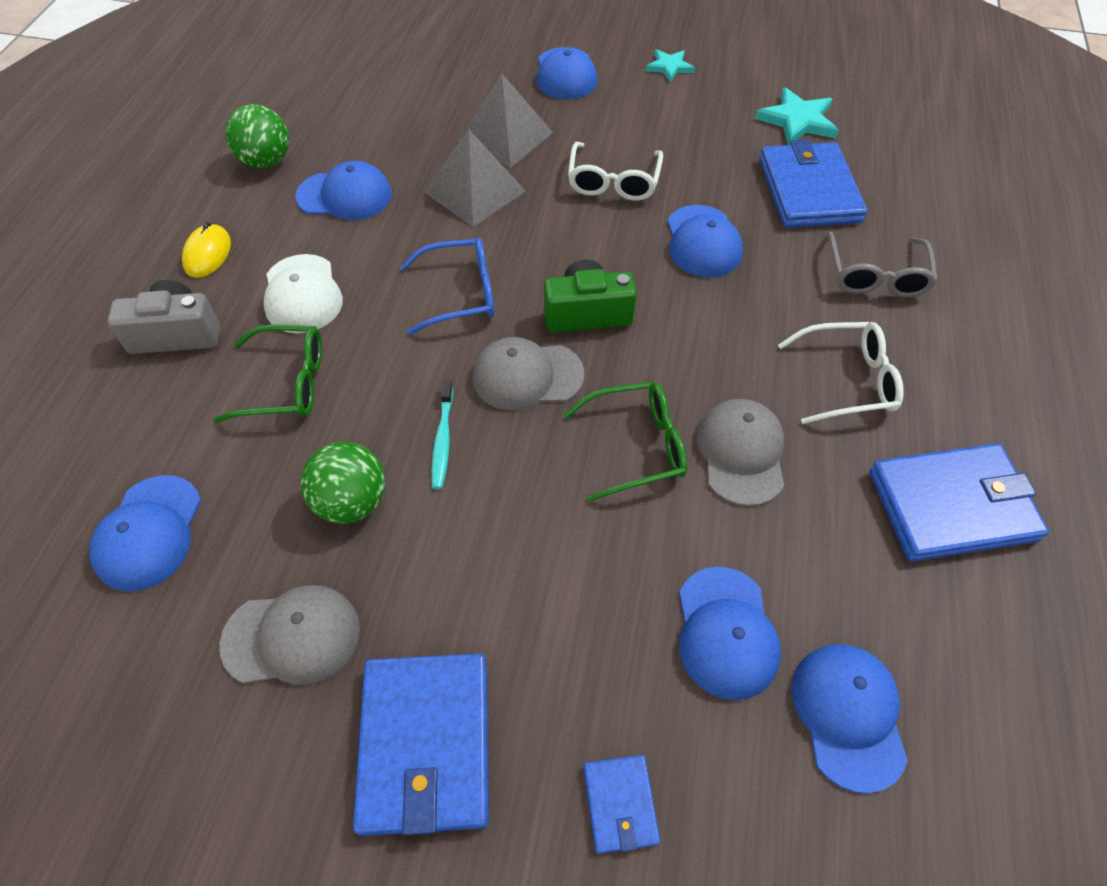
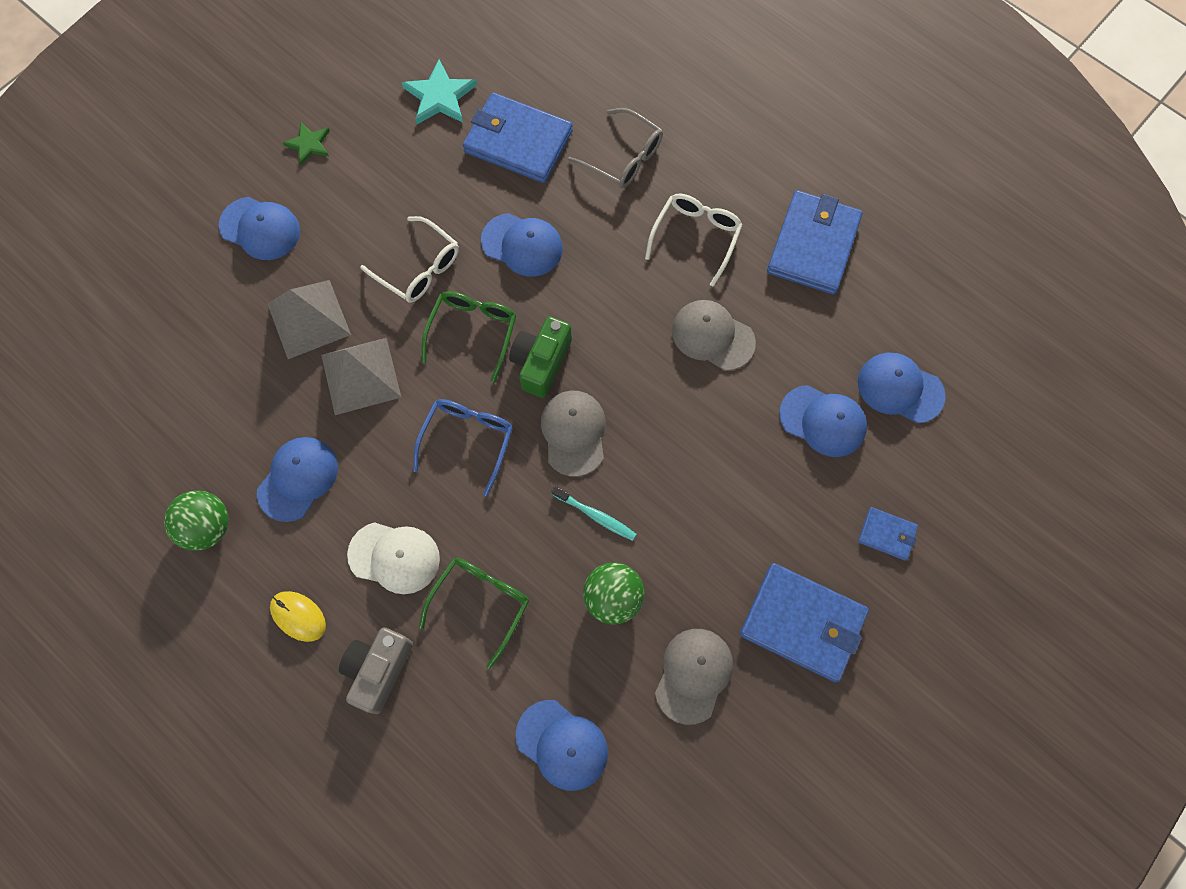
camera: 60 degrees left, 15 degrees up
(527, 376) = (574, 433): grey cap -> grey cap turned 150 degrees clockwise
(636, 446) = (671, 396): green glasses -> green glasses (473, 332)
(669, 67) = (309, 144): turquoise star -> green star

